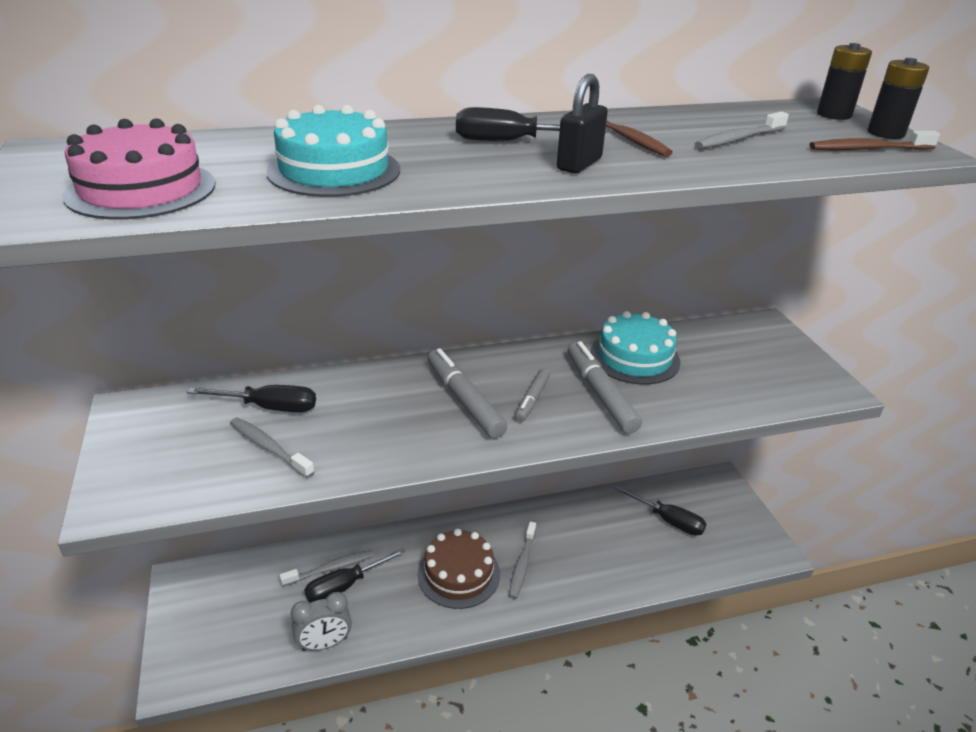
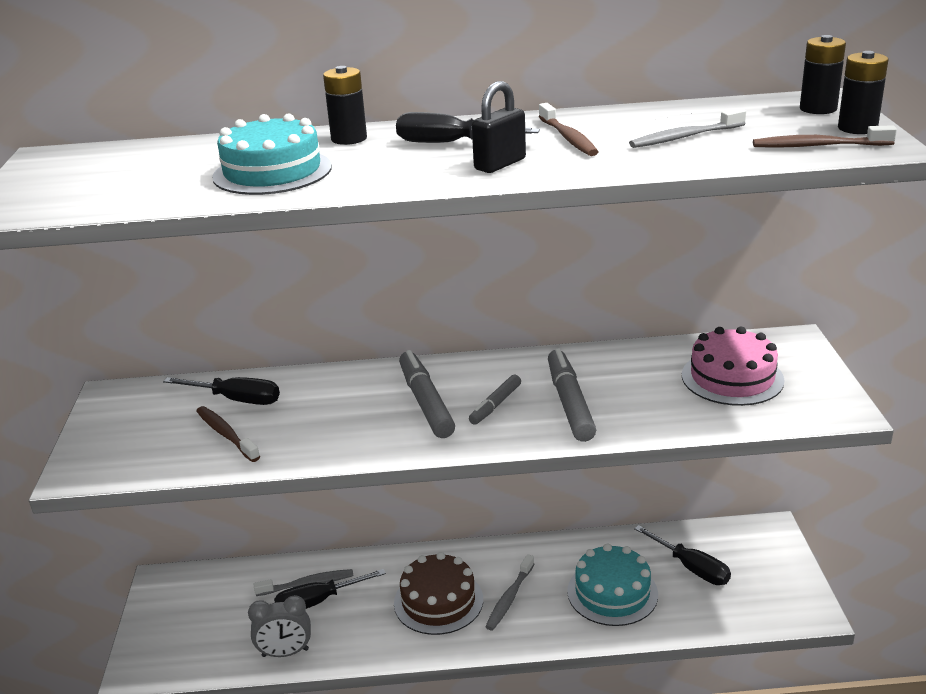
camera: 15 degrees right, 5 degrees down
(141, 189) = (107, 189): pink cake -> pink cake (732, 377)
(269, 448) = (226, 434): grey toothbrush -> brown toothbrush
(399, 135) = (349, 139): none -> black battery
(634, 357) = (623, 369): turquoise cake -> turquoise cake (612, 592)

